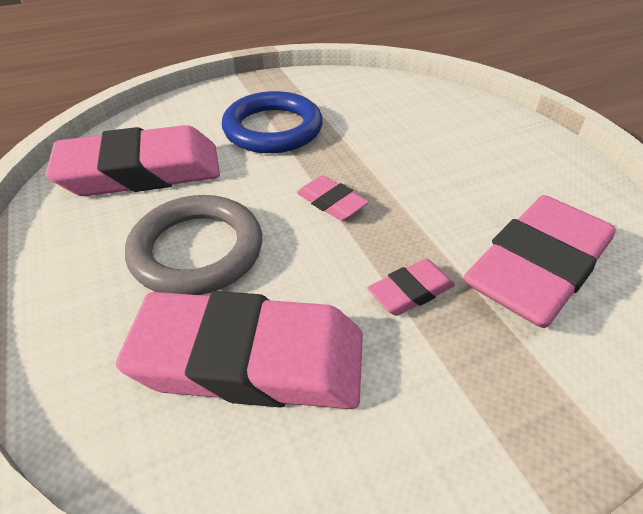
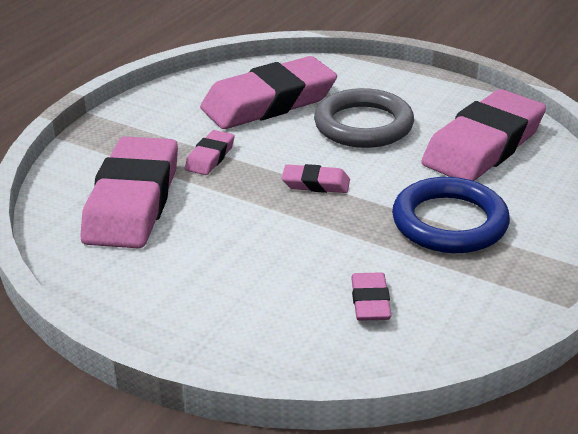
camera: 145 degrees right, 10 degrees down
(390, 108) = (370, 301): none -> pink eraser

